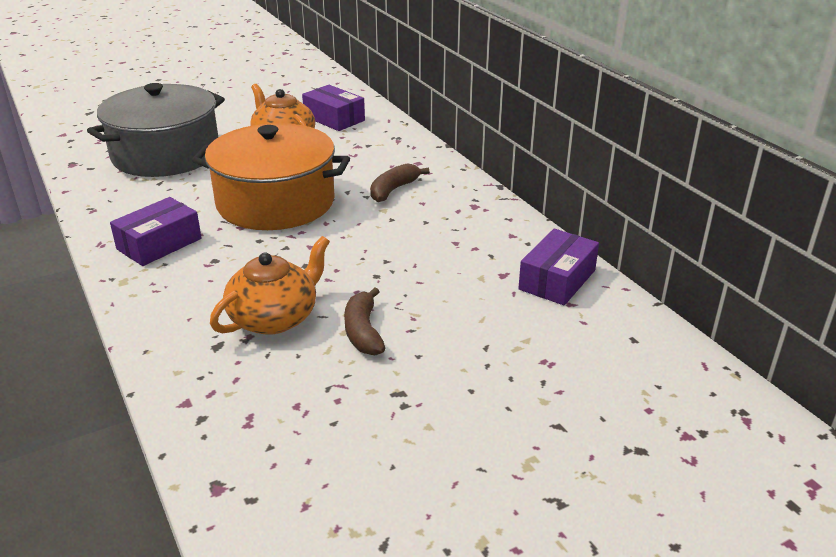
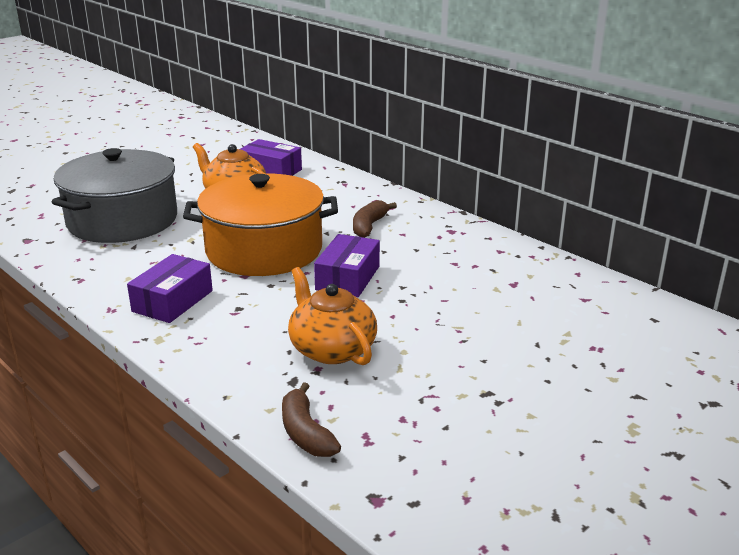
camera: 15 degrees left, 5 degrees down
(274, 318) = (332, 349): orange teapot -> orange teapot turned 60 degrees counterclockwise
(363, 332) = (422, 348): brown banana -> brown banana (306, 433)
(557, 280) = (562, 281): purple box -> purple box (348, 278)

